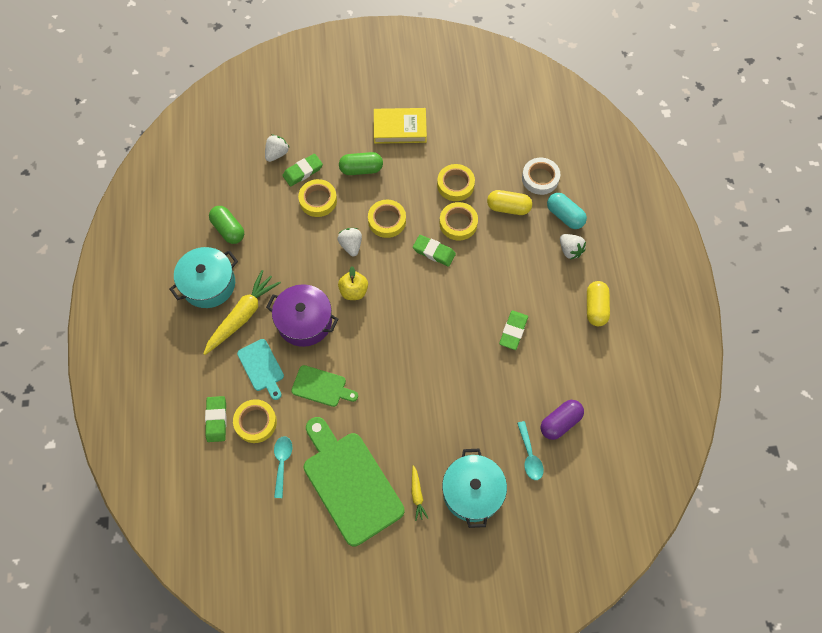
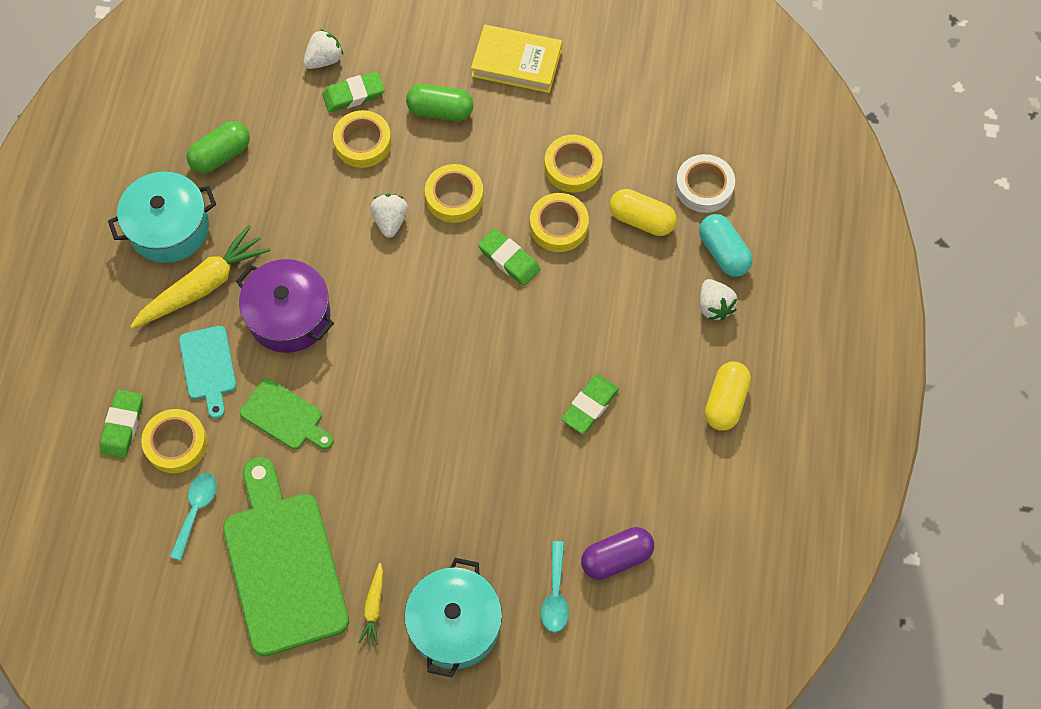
camera: 15 degrees right, 0 degrees up
(228, 229) = (221, 155): green capsule -> green capsule turned 75 degrees clockwise
(353, 291) = (373, 289): yellow apple -> none

